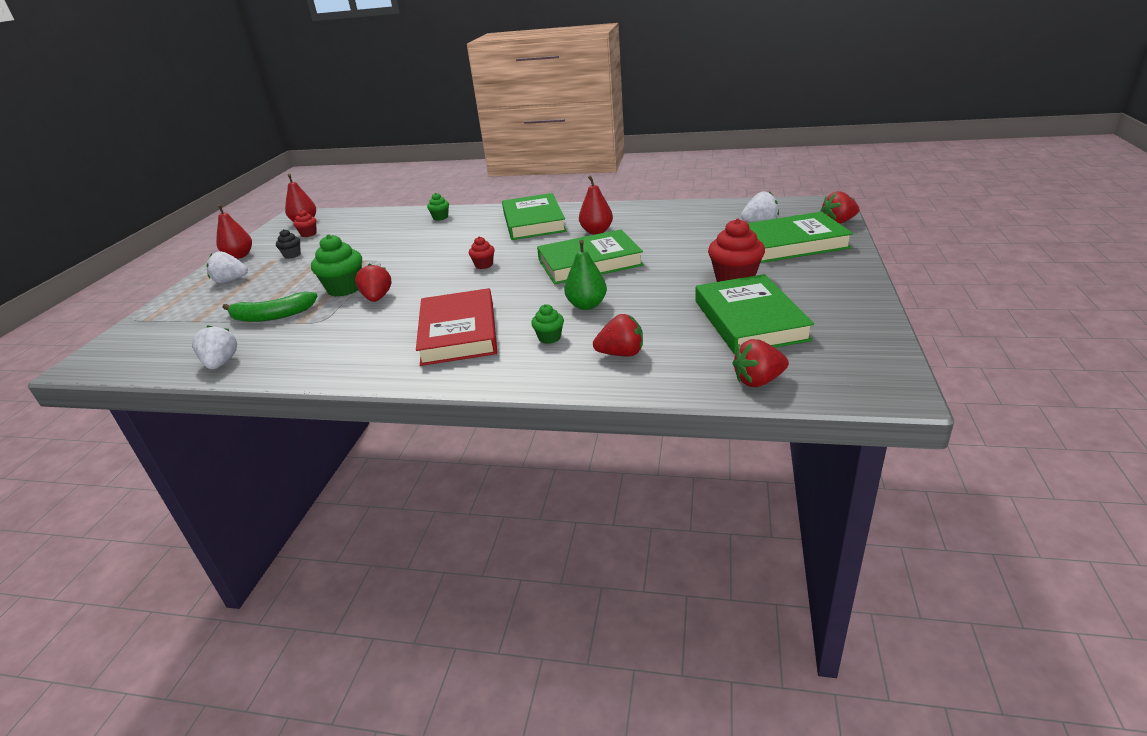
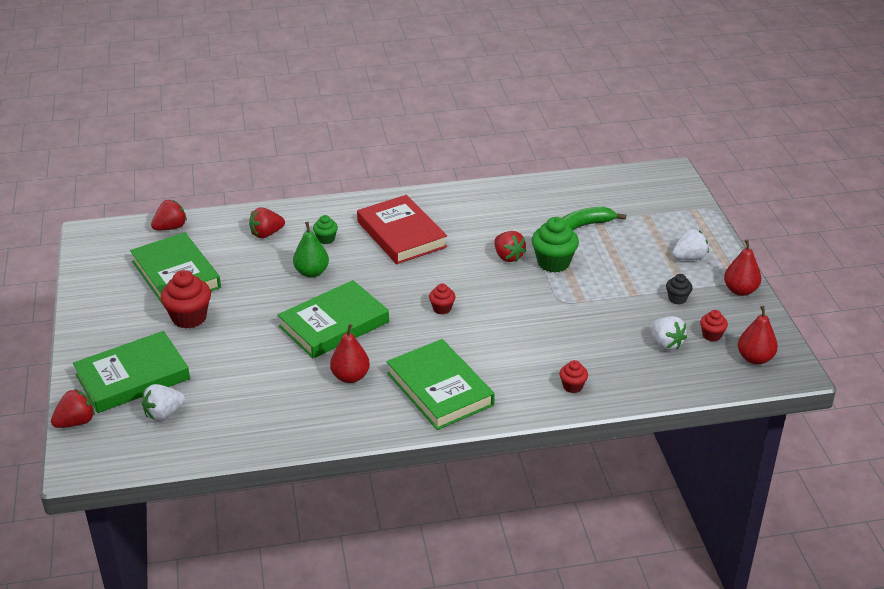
camera: 155 degrees right, 5 degrees up
(221, 363) = (560, 187): white strawberry -> white strawberry (666, 343)
(440, 217) = (572, 386): green cupcake -> red cupcake

